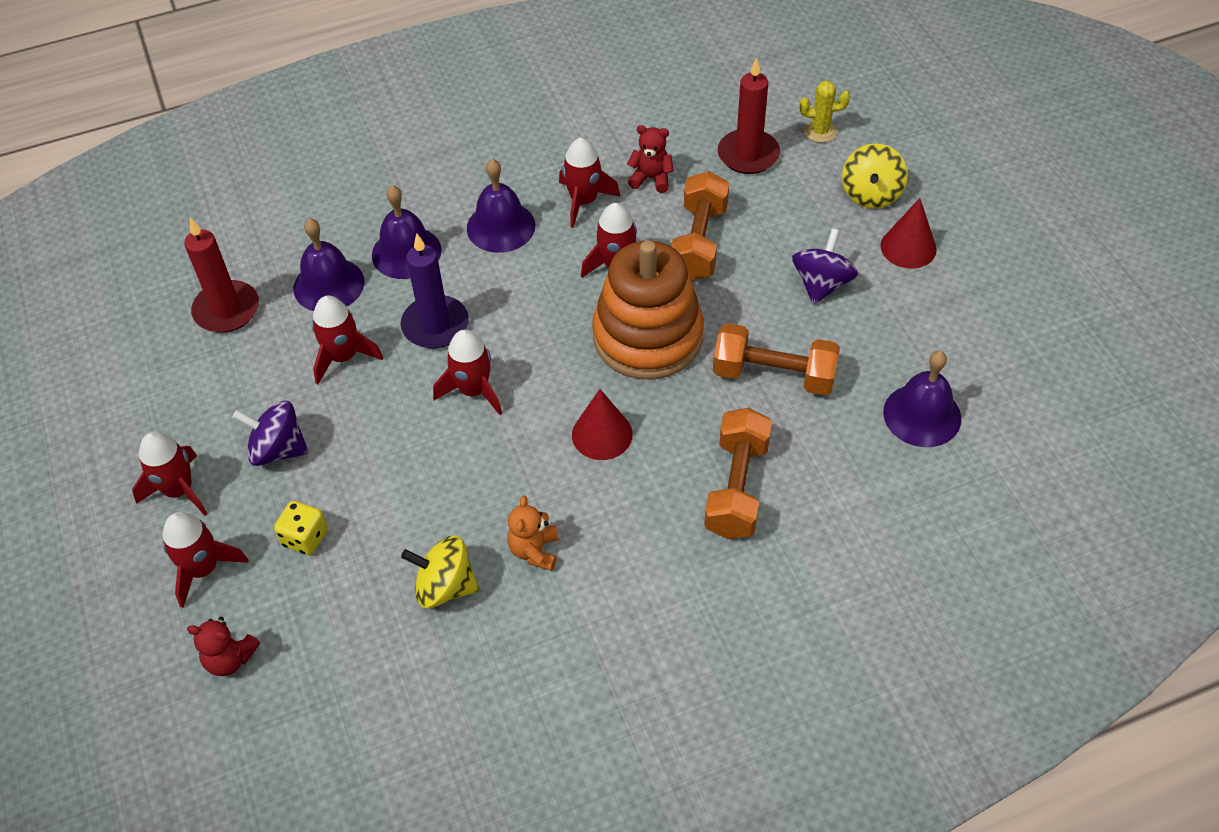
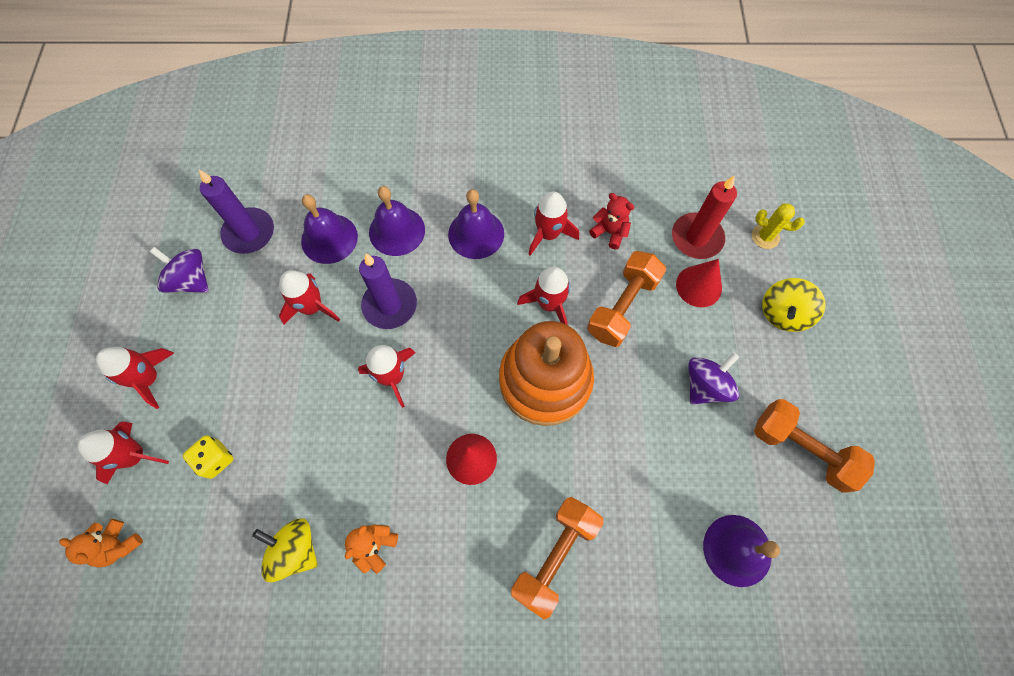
camera: 20 degrees right, 15 degrees up
(227, 310) = (249, 233): red candle -> purple candle
(230, 659) = (118, 545): red teddy bear -> orange teddy bear
(278, 449) = (231, 371): purple spinning top -> purple spinning top (191, 280)
(773, 375) = (630, 459): orange dumbbell -> orange dumbbell (801, 449)
(908, 247) = (793, 378): red cone -> red cone (699, 286)

